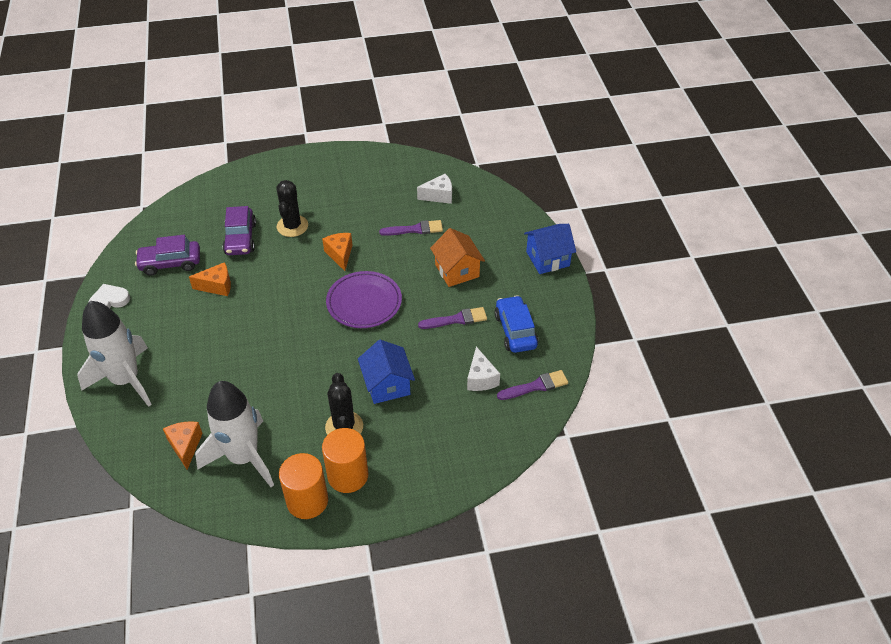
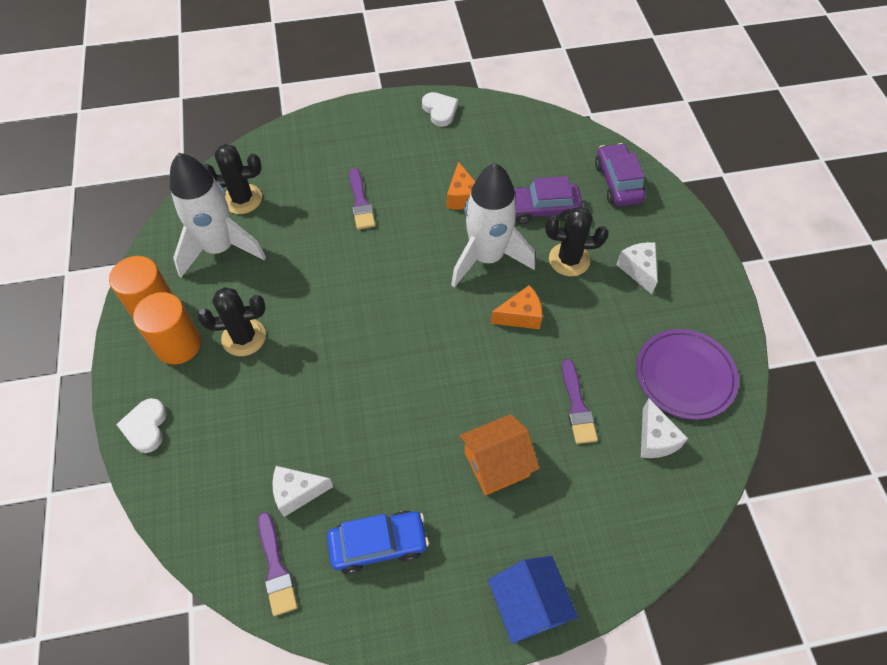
camera: 90 degrees right, 10 degrees up
(126, 380) = (332, 141): white rocket -> white rocket (487, 257)
(170, 263) = (497, 151): purple car -> purple car (618, 182)
(185, 446) = (242, 199): orange cheese -> black cactus
(307, 191) = (638, 270): none -> white cheese
(364, 302) = (435, 348): purple plate -> purple plate (685, 376)
(387, 385) = (299, 380): blue house -> none
(427, 486) = (146, 427): none -> white heart
(456, 319) = (403, 462): purple brush -> purple brush (360, 202)

